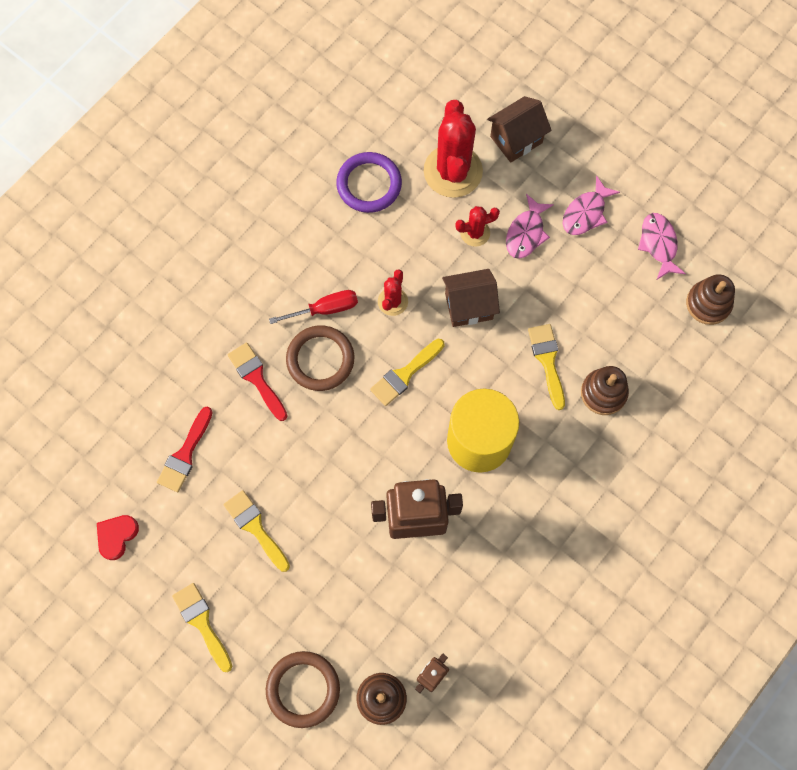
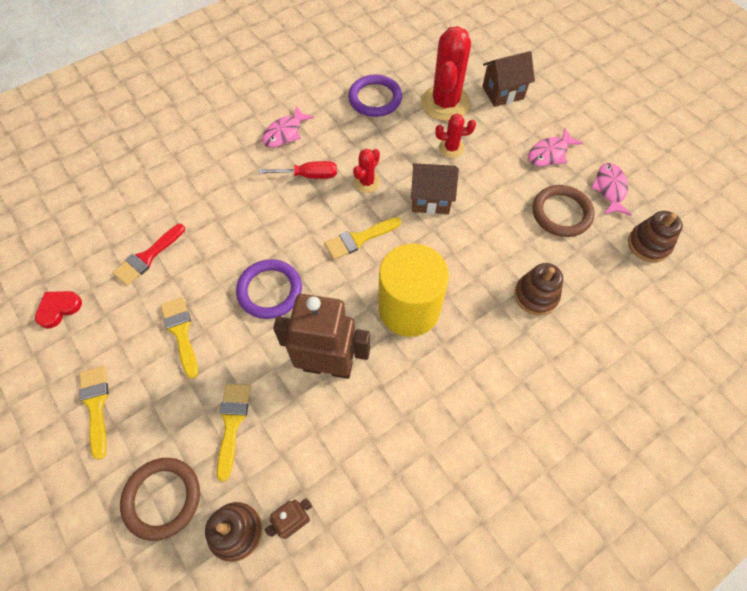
camera: 15 degrees right, 10 degrees down
(256, 378) = (232, 213): red brush -> none
(320, 359) = (291, 211): brown ring -> brown ring (561, 213)
(330, 458) = (270, 291): none -> purple ring
(526, 233) = (494, 157): pink fish -> pink fish (285, 133)
(547, 361) = (489, 257): yellow brush -> yellow brush (232, 423)

